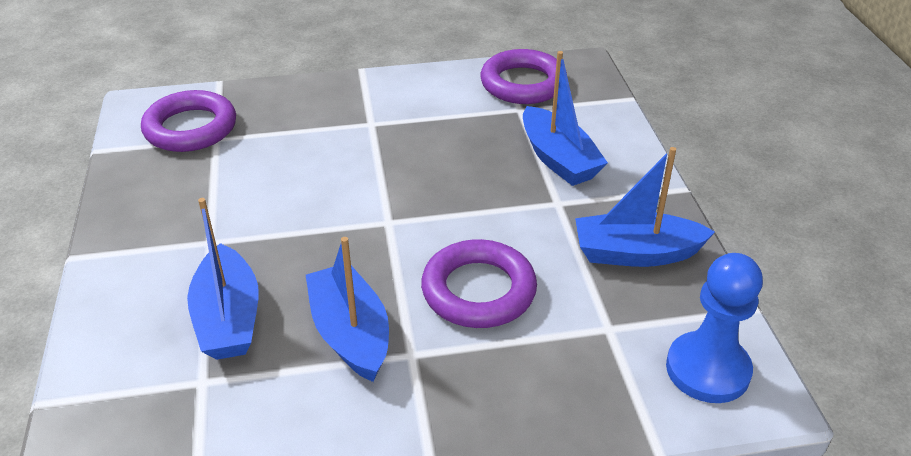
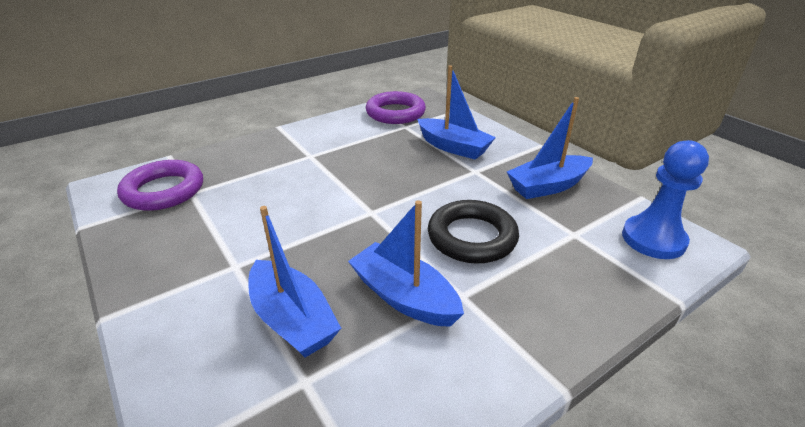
camera: 25 degrees left, 5 degrees down
(478, 290) = (472, 237): purple ring -> black ring

